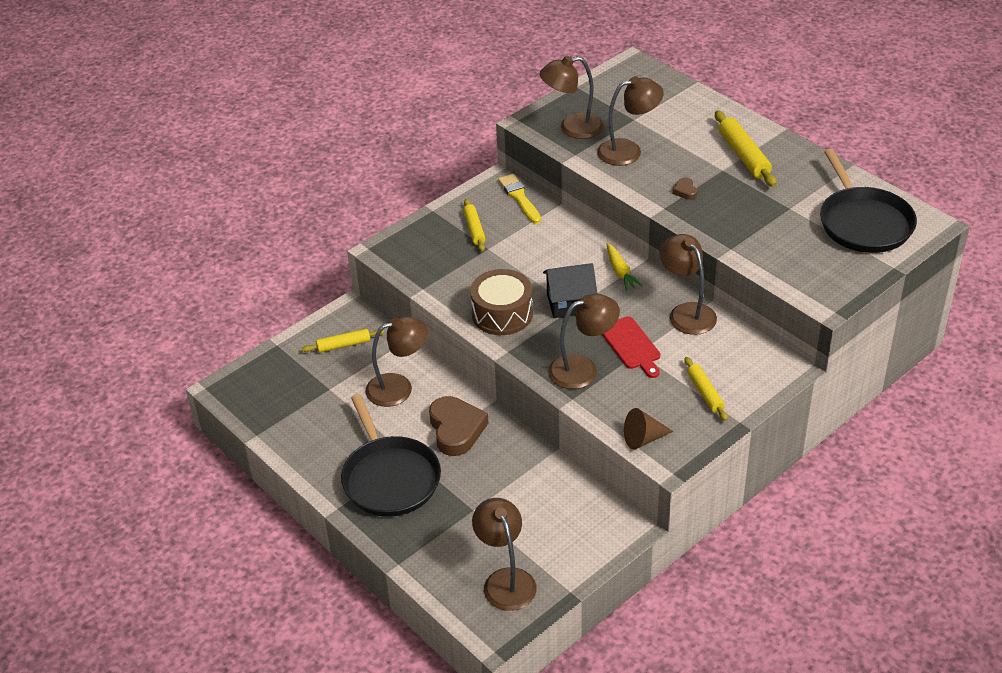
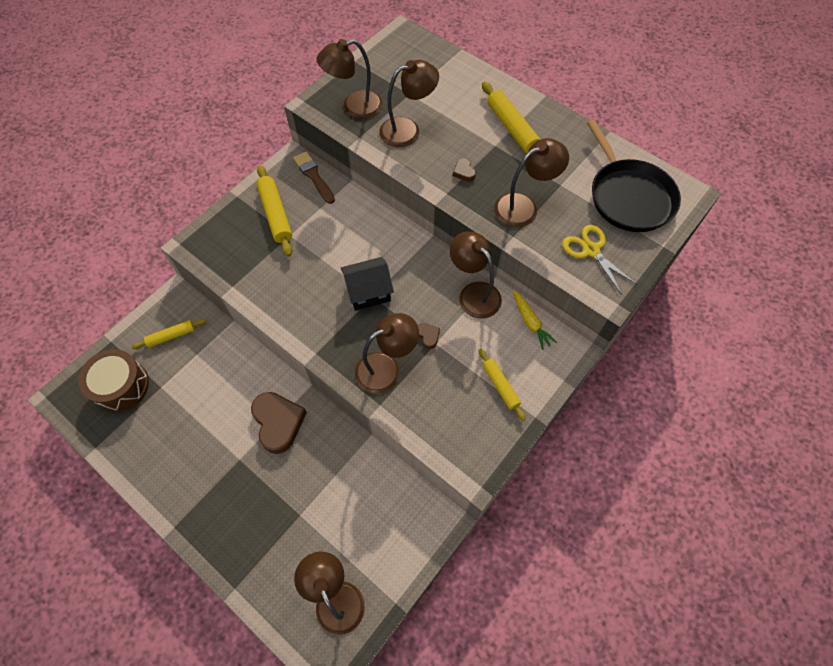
camera: 10 degrees left, 20 degrees up
(390, 478) = (221, 485): black pan -> none
(399, 387) = (224, 379): brown lamp -> brown lamp (523, 206)
(474, 229) = (276, 214): yellow rolling pin -> yellow rolling pin, size x1.58
(502, 314) = (307, 309): brown drum -> brown drum (121, 386)
(519, 197) = (314, 176): yellow brush -> brown brush
(620, 272) = (410, 252): yellow carrot -> yellow carrot (530, 322)
(631, 345) = (428, 336): red cutting board -> brown heart
(643, 438) = (450, 447): brown cone -> none
(813, 265) = (591, 250): none -> yellow scissors

